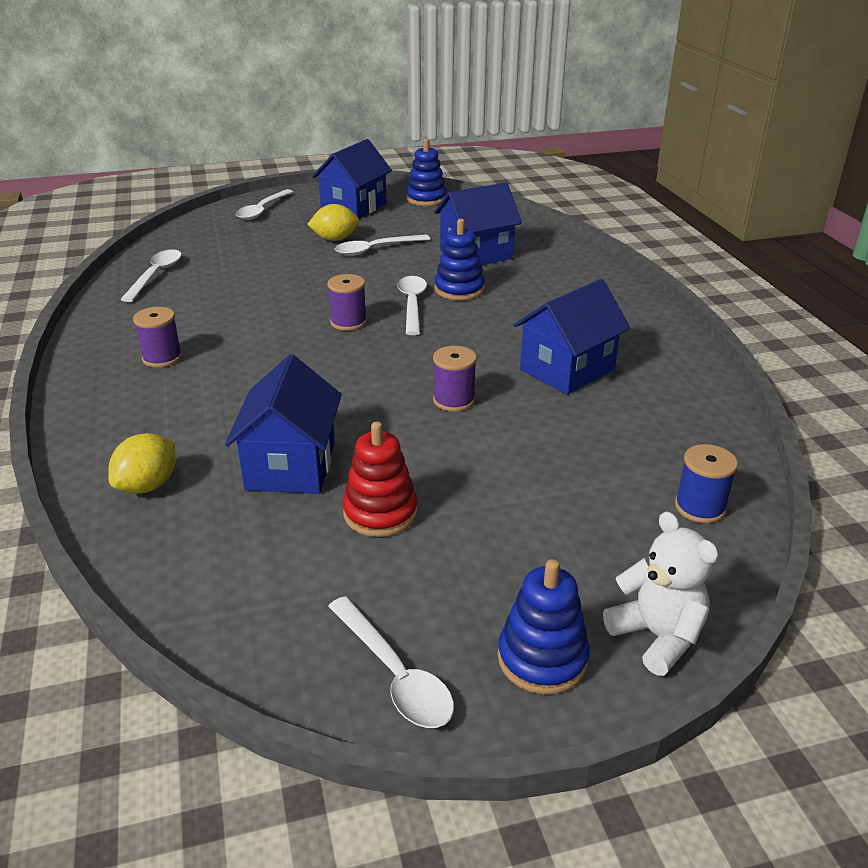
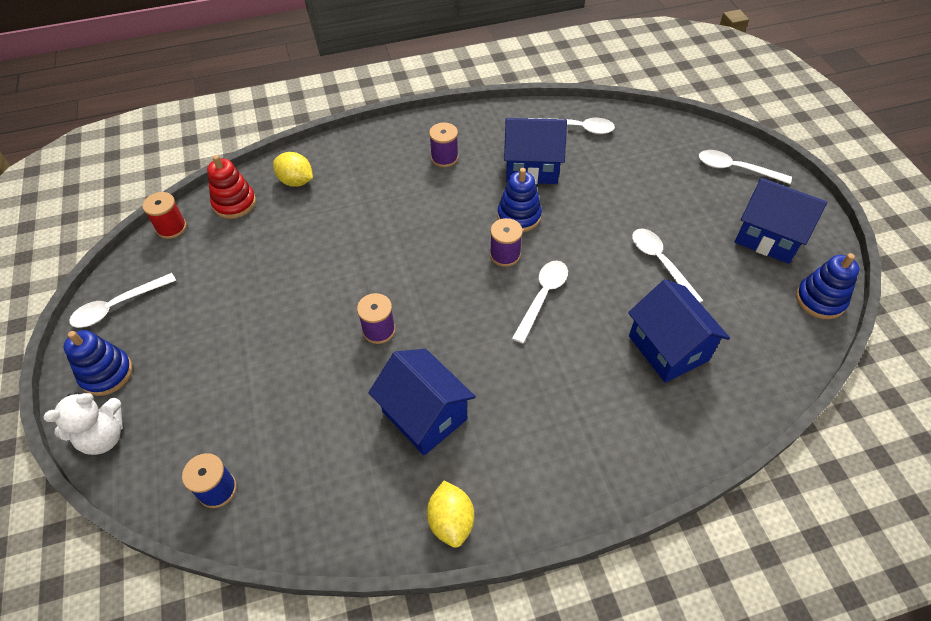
camera: 90 degrees right, 20 degrees up
(208, 630) = (171, 228): none -> red spool
(291, 466) = (306, 243): blue house -> blue house (531, 168)
(335, 239) = (678, 230): yellow lemon -> yellow lemon (451, 521)
(380, 513) = (250, 292): red stacking toy -> red stacking toy (234, 203)
(412, 304) = (542, 297): white spoon -> white spoon turned 60 degrees counterclockwise
(459, 289) = (579, 333): blue stacking toy -> blue stacking toy (519, 216)

